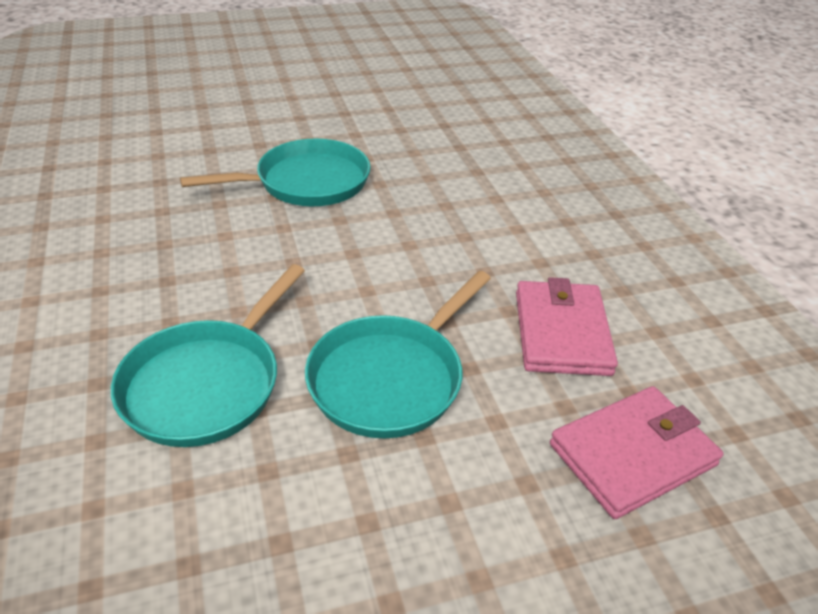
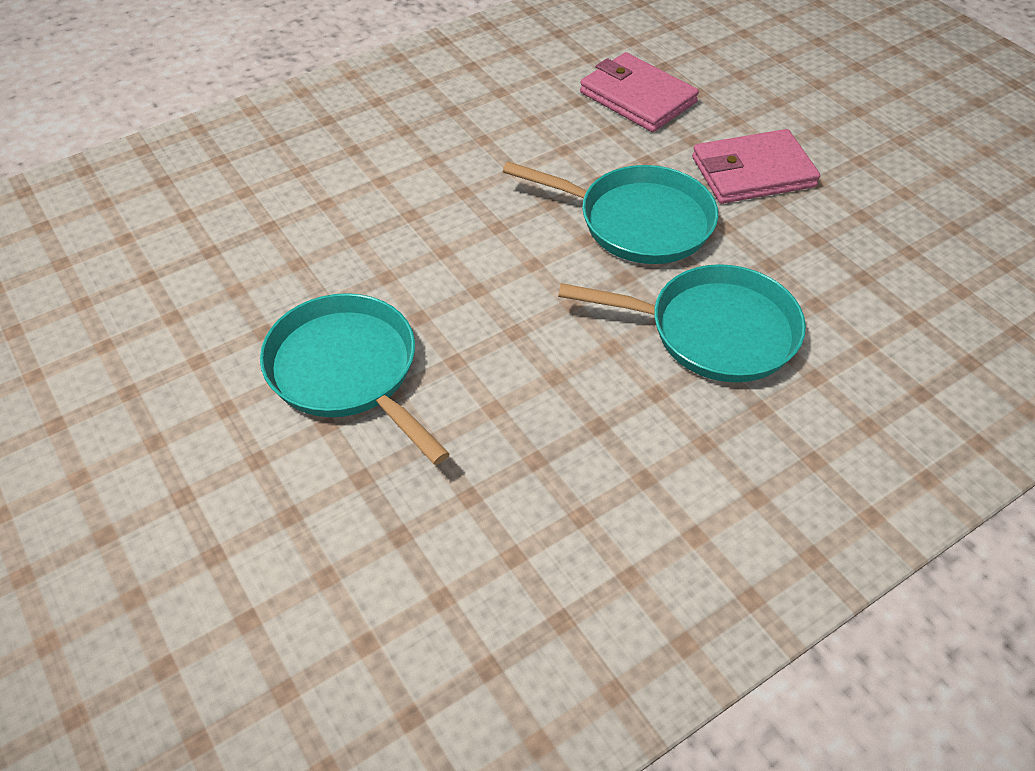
camera: 105 degrees left, 10 degrees up
(561, 332) = (528, 138): pink wallet -> pink wallet (752, 172)

